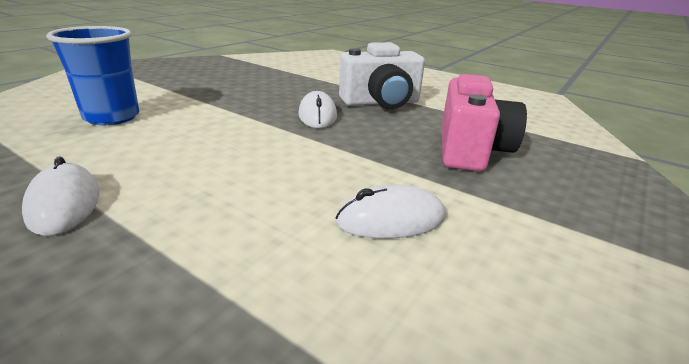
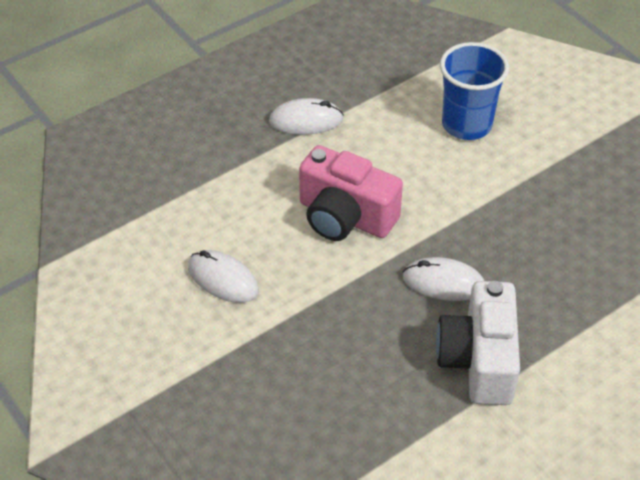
camera: 110 degrees right, 20 degrees up
(390, 219) = (223, 279): white mouse -> white mouse turned 60 degrees counterclockwise
(470, 150) = (314, 389): pink camera -> pink camera (345, 217)

